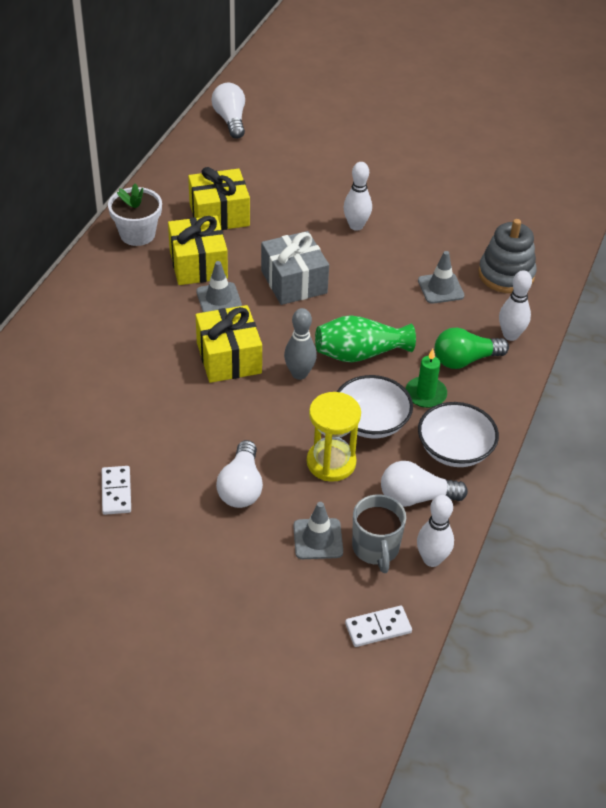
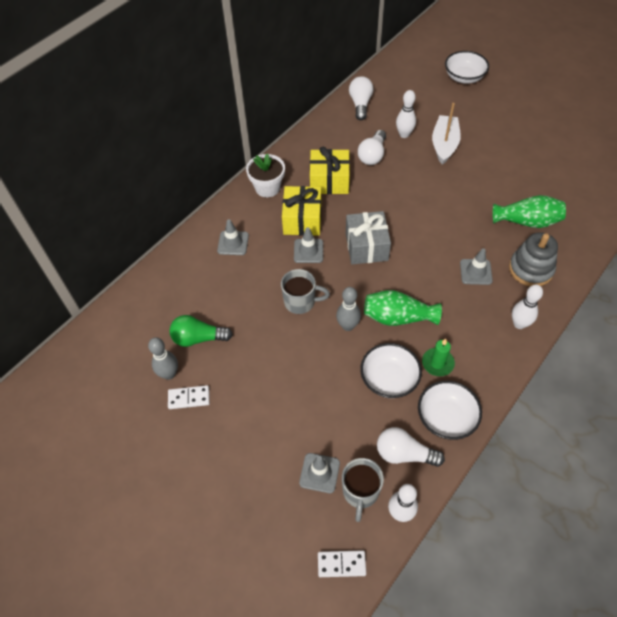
camera: 20 degrees right, 10 degrees up
(78, 470) = (169, 374): none -> grey bowling pin
(112, 306) = (233, 243): none -> grey traffic cone
(116, 492) = (189, 398): white domino -> white domino turned 75 degrees clockwise
(228, 358) = (301, 302): yellow gift -> grey mug
(241, 487) = (277, 414): white light bulb -> white light bulb (372, 155)
(331, 462) = (349, 408): yellow hourglass -> none
(356, 73) = (464, 77): none -> white bowl
(356, 153) = (444, 145): none -> white boat
(356, 226) = (426, 206): white bowling pin -> white bowling pin (404, 134)
(465, 360) = (477, 339): green light bulb -> green light bulb (198, 338)
(486, 224) = (527, 221): none -> green vase

